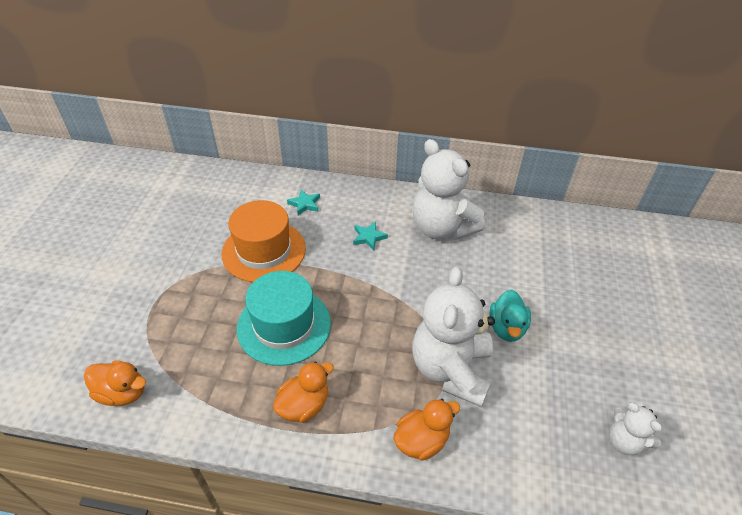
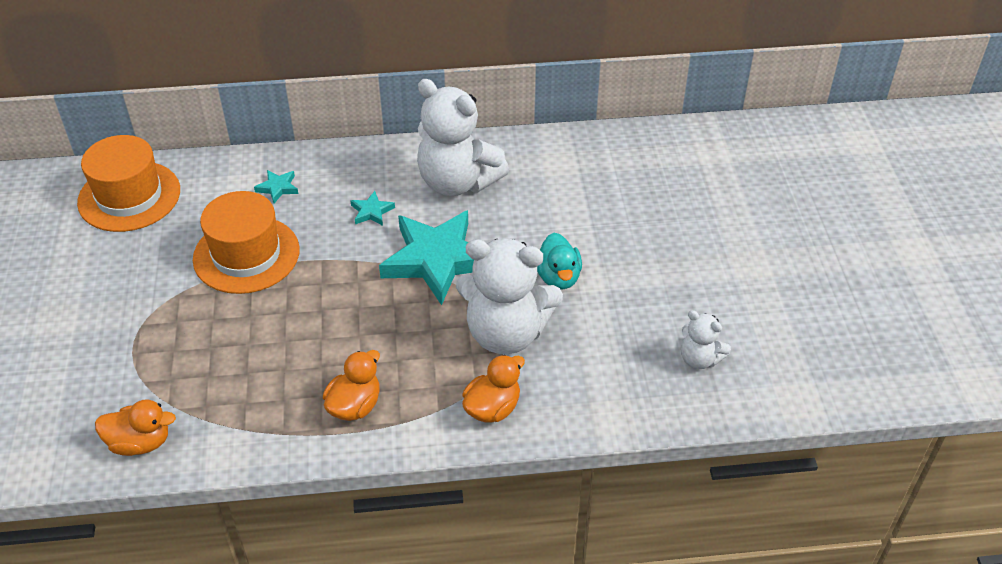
camera: 15 degrees left, 0 degrees up
(199, 188) = (129, 196): none -> orange hat
(284, 325) = (302, 331): turquoise hat -> none
(409, 289) = (437, 260): none -> turquoise star
(450, 369) = (506, 333): white teddy bear -> white teddy bear turned 75 degrees counterclockwise

